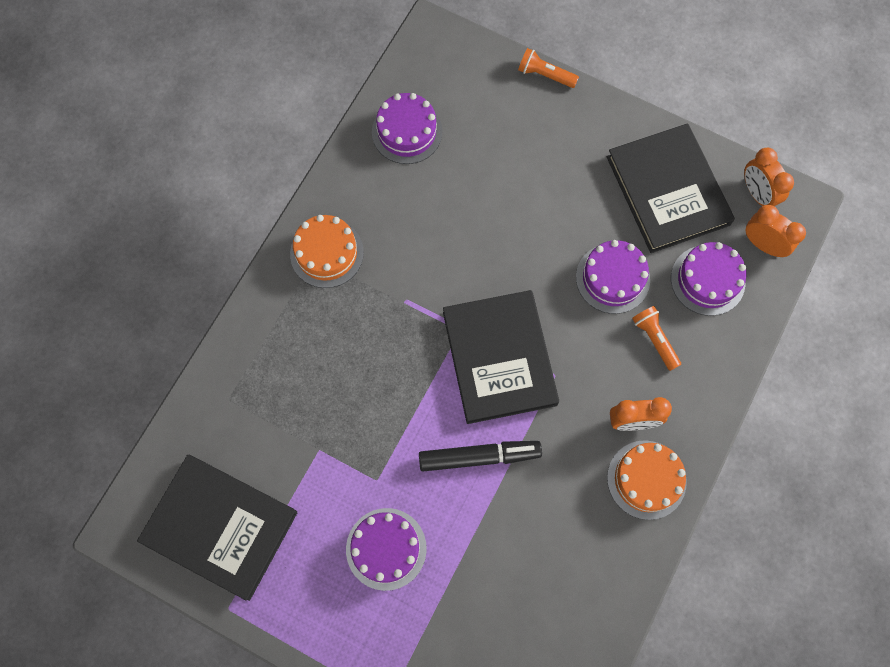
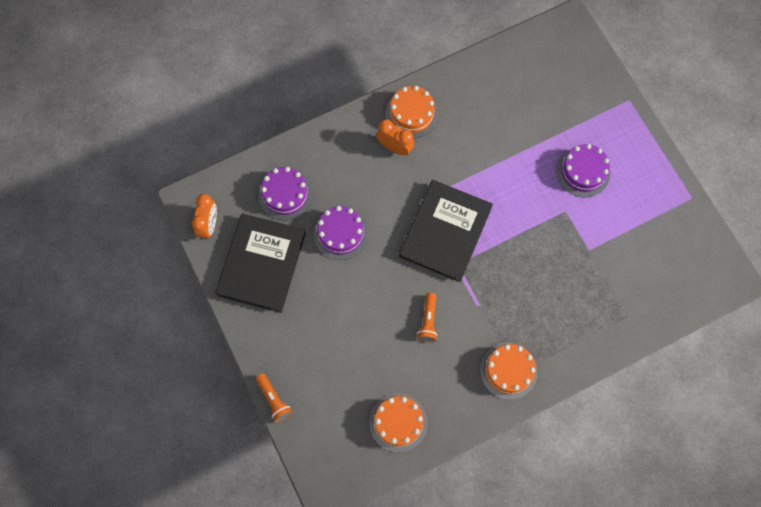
camera: 145 degrees left, 0 degrees up
(220, 527) = (673, 244): black book -> none
(407, 132) = (398, 422): purple cake -> orange cake
(479, 456) = (497, 185): black marker -> none
(655, 339) = (345, 182): orange flashlight -> orange flashlight (428, 321)
(763, 244) = (234, 192): orange clock -> none

